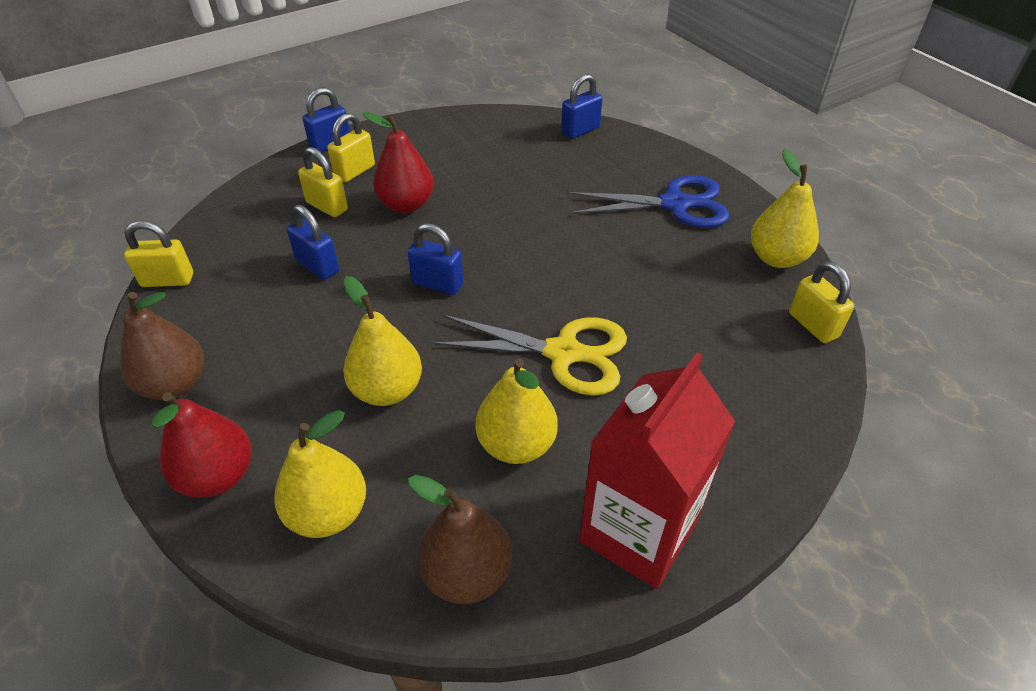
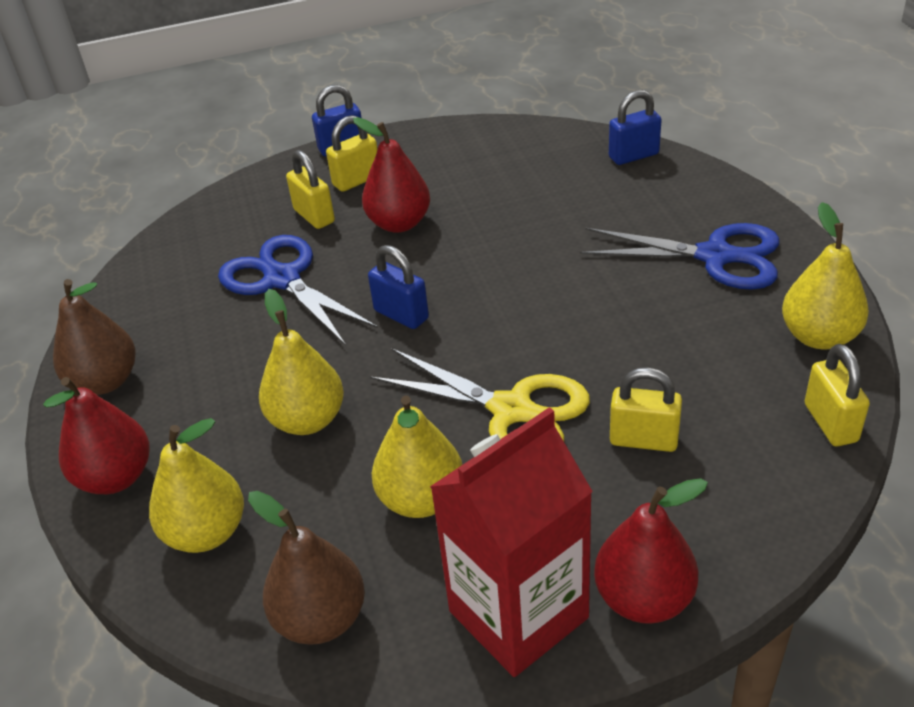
camera: 20 degrees right, 5 degrees down
(167, 280) = (131, 276): yellow padlock -> yellow padlock (643, 440)
(318, 266) = (282, 279): blue padlock -> blue scissors
(733, 496) = (644, 598): none -> red pear

